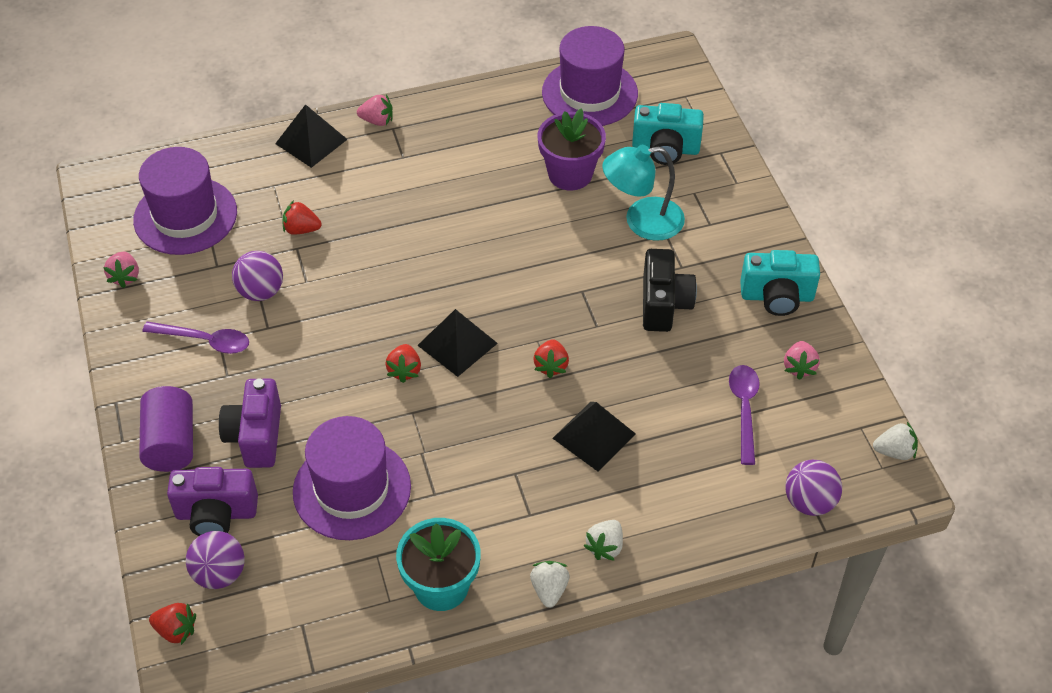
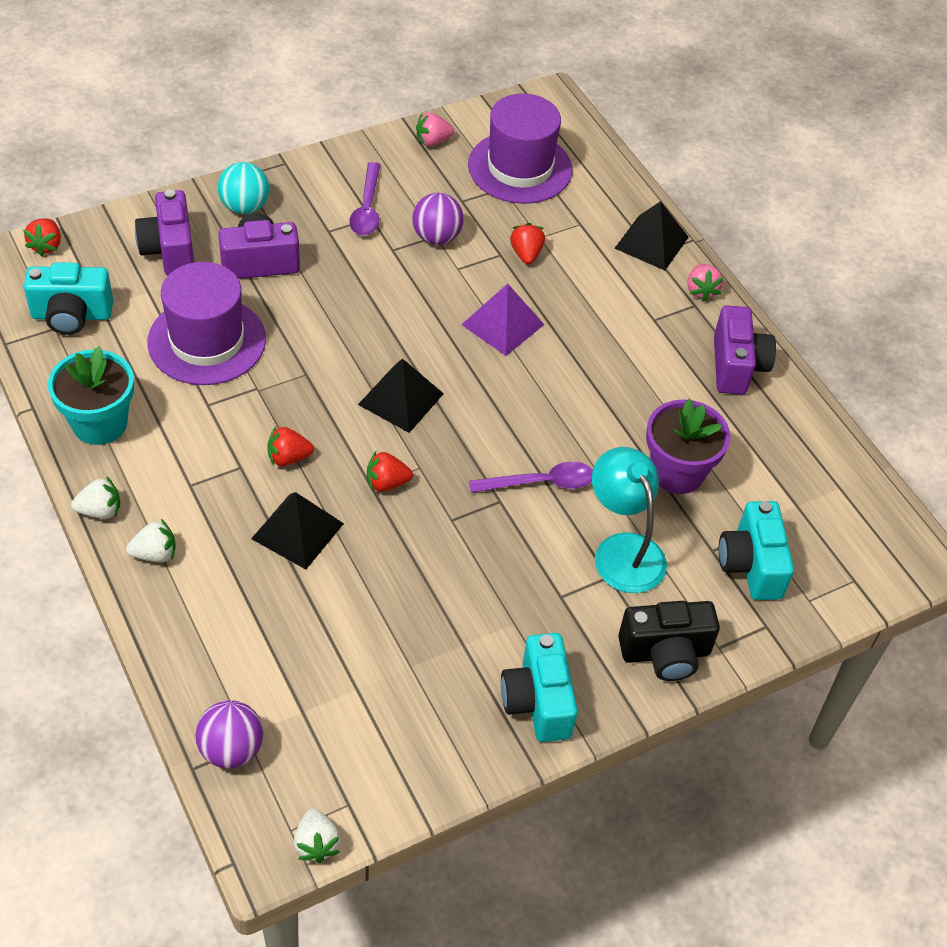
camera: 75 degrees right, 0 degrees up
(171, 443) = (245, 207): purple cylinder -> turquoise ball
(219, 573) = (105, 263): purple ball -> none
(288, 608) = (72, 315): none -> turquoise camera
(384, 259) = (503, 324): none -> purple pyramid
(404, 370) = (358, 360): red strawberry -> red strawberry (288, 458)
(466, 116) = (736, 366): none -> purple camera
(589, 93) = (819, 478): purple hat -> none
(605, 547) = (155, 554): white strawberry -> white strawberry turned 150 degrees clockwise
(664, 304) = (498, 582): black camera -> black camera (665, 653)
(744, 409) = (356, 674): purple spoon -> purple spoon (541, 483)
(799, 367) = (430, 731): pink strawberry -> none

